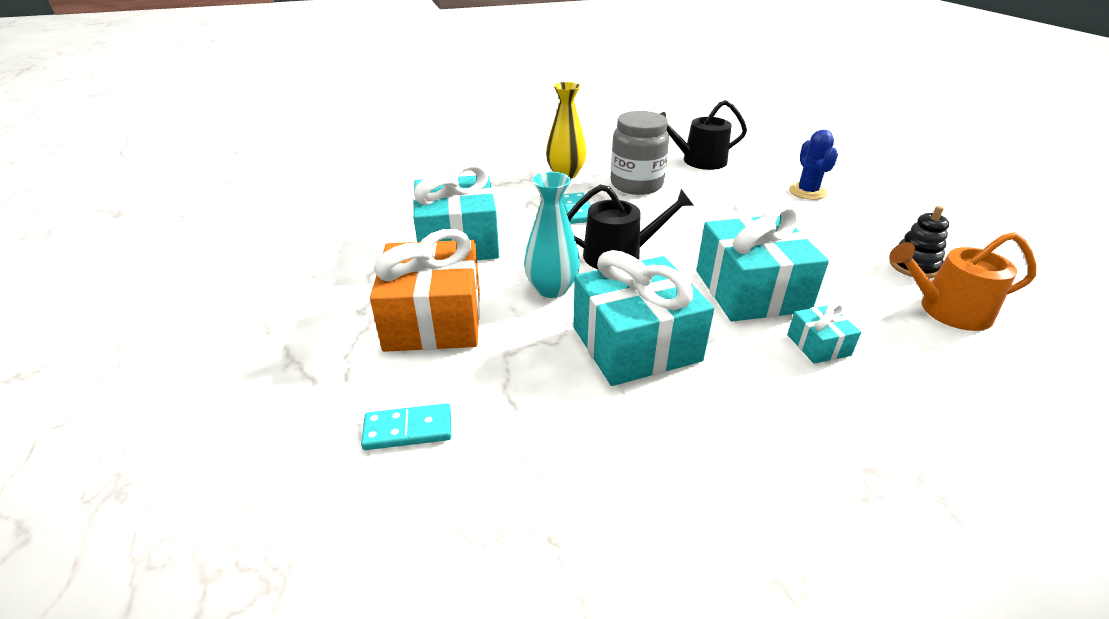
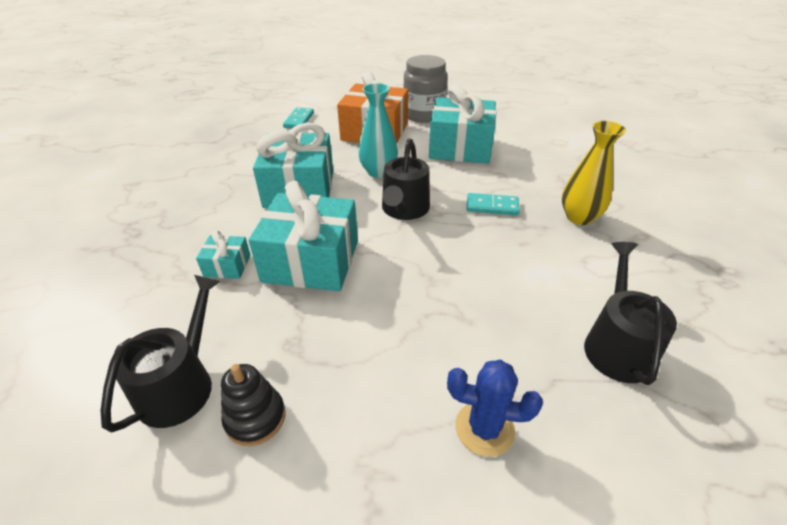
camera: 110 degrees right, 5 degrees up
(636, 184) = (543, 259): grey jar -> grey jar (423, 115)
(947, 310) = (181, 384): orange watering can -> black watering can

